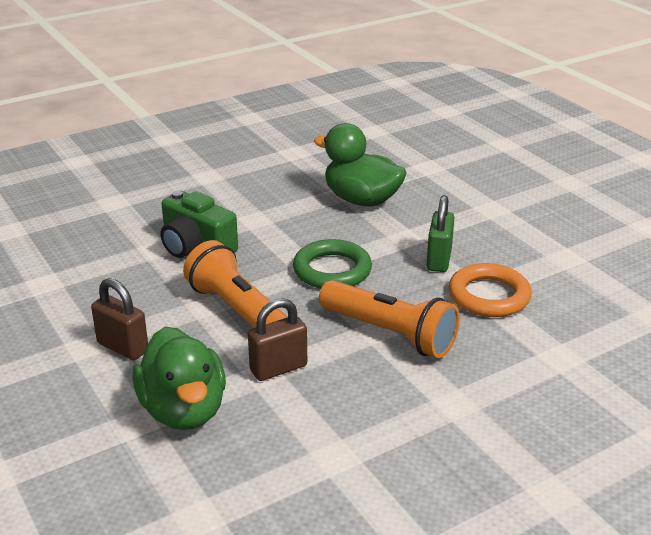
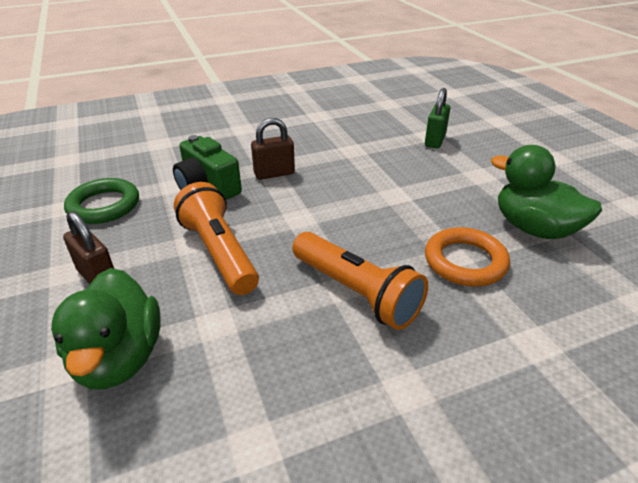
camera: 10 degrees right, 5 degrees up
(278, 368) = (233, 319): brown padlock -> brown padlock (274, 173)
(332, 270) = (319, 219): green ring -> green ring (104, 205)
(361, 200) = (363, 158): green duck -> green duck (534, 228)
(438, 260) = (421, 219): green padlock -> green padlock (435, 140)

